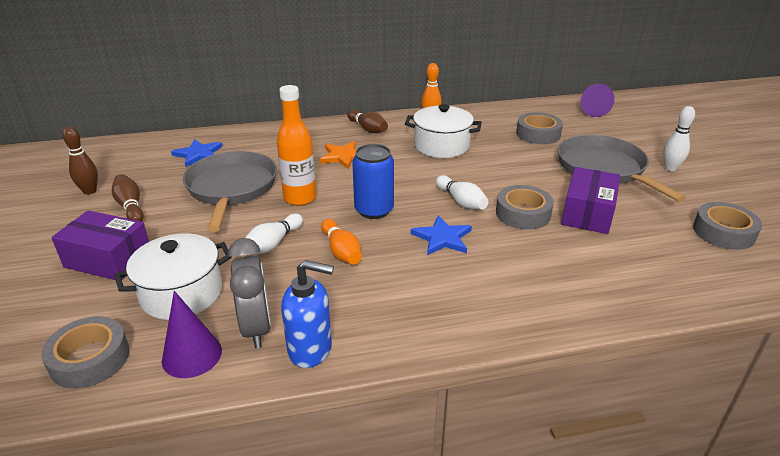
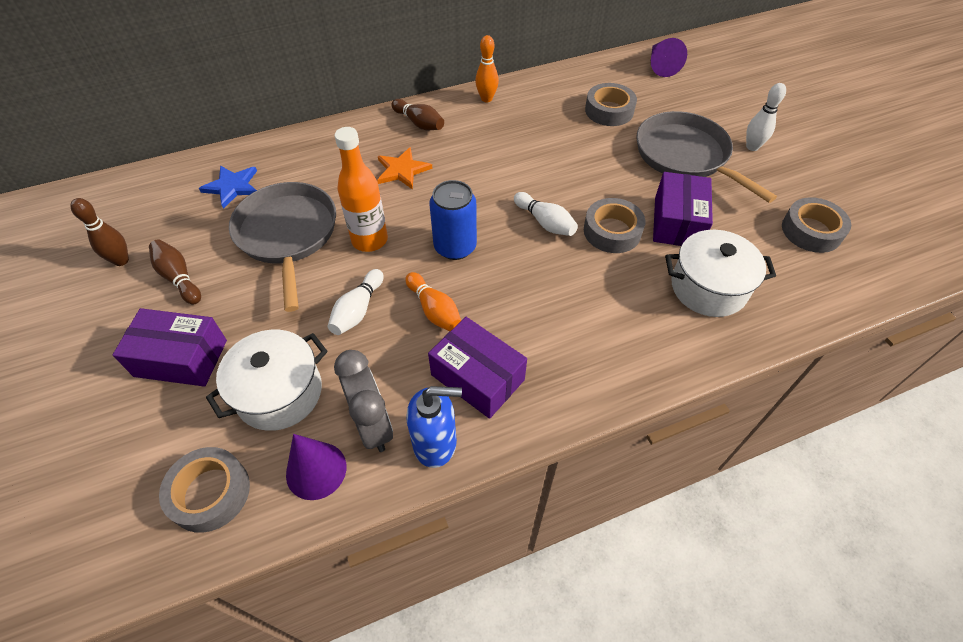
camera: 10 degrees left, 20 degrees up
(366, 304) = (477, 377): none -> purple box
(441, 146) = (508, 141): white pot -> white pot (708, 287)
(442, 238) = (536, 277): blue star -> none

